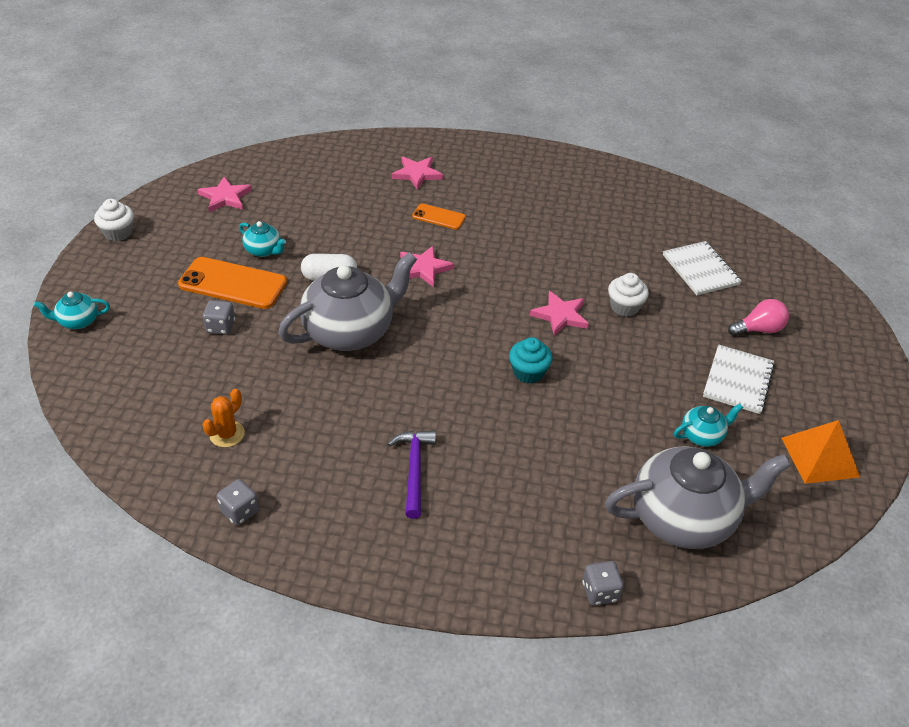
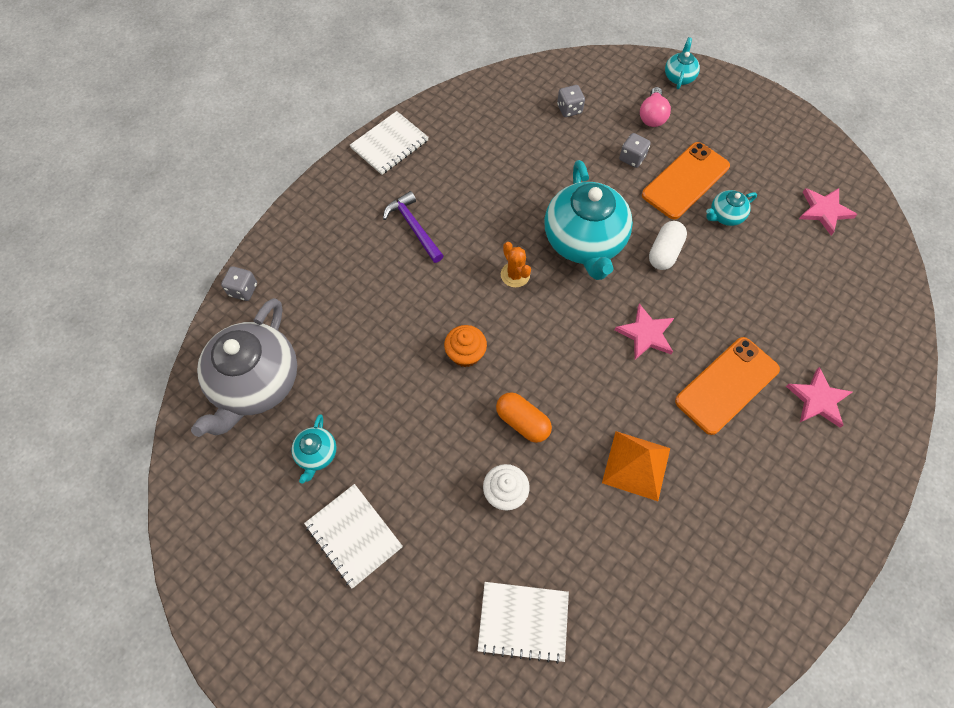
camera: 120 degrees right, 20 degrees up
(118, 233) = (791, 122): white cupcake -> none
(227, 434) = (512, 131): orange cactus -> orange cactus (515, 275)
(240, 511) = (440, 120): grey dice -> grey dice (569, 109)
(306, 547) = (389, 144): none -> white notebook
(350, 331) = (584, 242): grey teapot -> turquoise teapot
(414, 469) = (414, 227): purple hammer -> purple hammer turned 150 degrees counterclockwise
(439, 217) = (727, 385): orange phone -> orange phone, size x1.83
(528, 372) = (465, 353): turquoise cupcake -> orange cupcake
(560, 315) = (522, 422): pink star -> orange capsule
(758, 329) = (403, 615): pink light bulb -> pink light bulb (652, 116)
(820, 457) = (232, 542): orange pyramid -> orange pyramid (636, 465)

